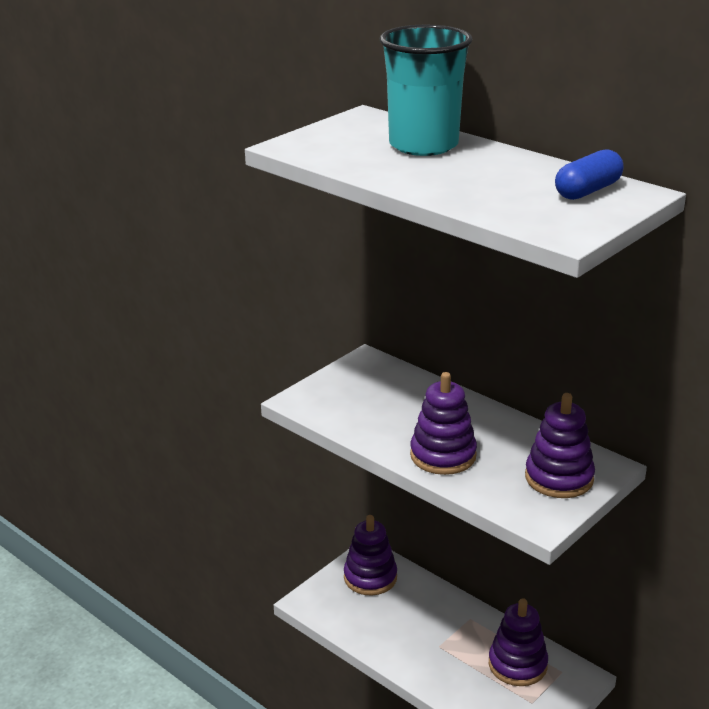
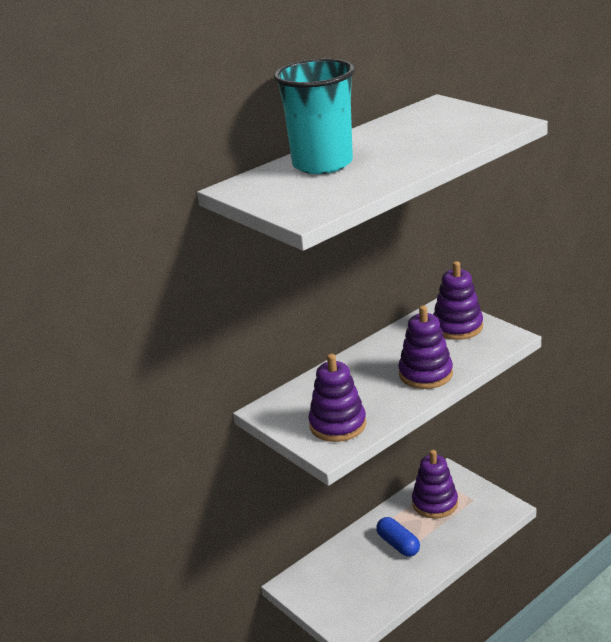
camera: 80 degrees left, 0 degrees up
(370, 577) = (321, 584): purple stacking toy -> purple stacking toy (337, 424)
(588, 191) = (432, 116): blue capsule -> blue capsule (398, 544)

